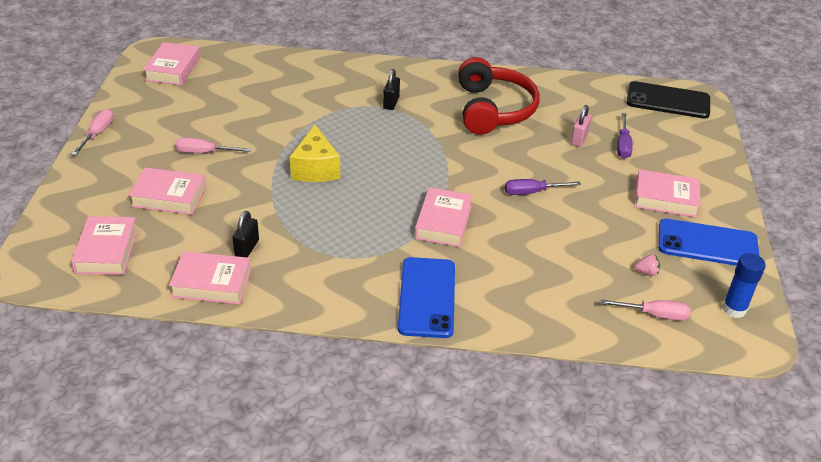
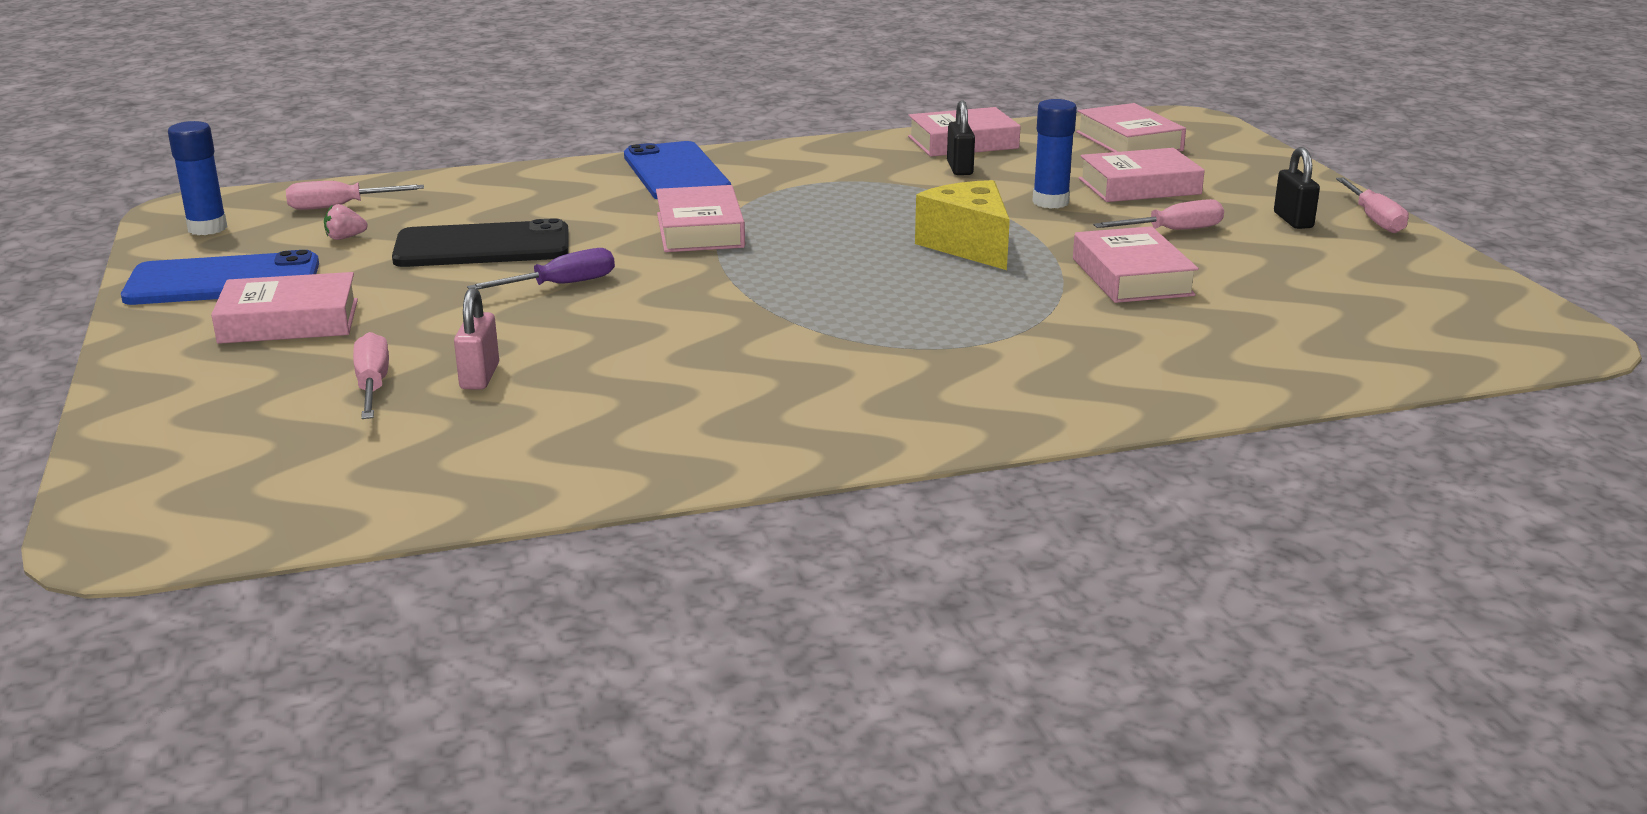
camera: 160 degrees right, 15 degrees down
(173, 69) = (1458, 319): pink book -> pink book (1132, 277)
(234, 195) = (1050, 202): none -> blue glue stick
(391, 103) = (941, 356): black padlock -> black padlock (1293, 220)
(493, 109) = (703, 390): red headphones -> none
(623, 145) = (372, 385): purple screwdriver -> pink screwdriver
(668, 101) = (228, 506): black phone -> black phone (482, 246)

